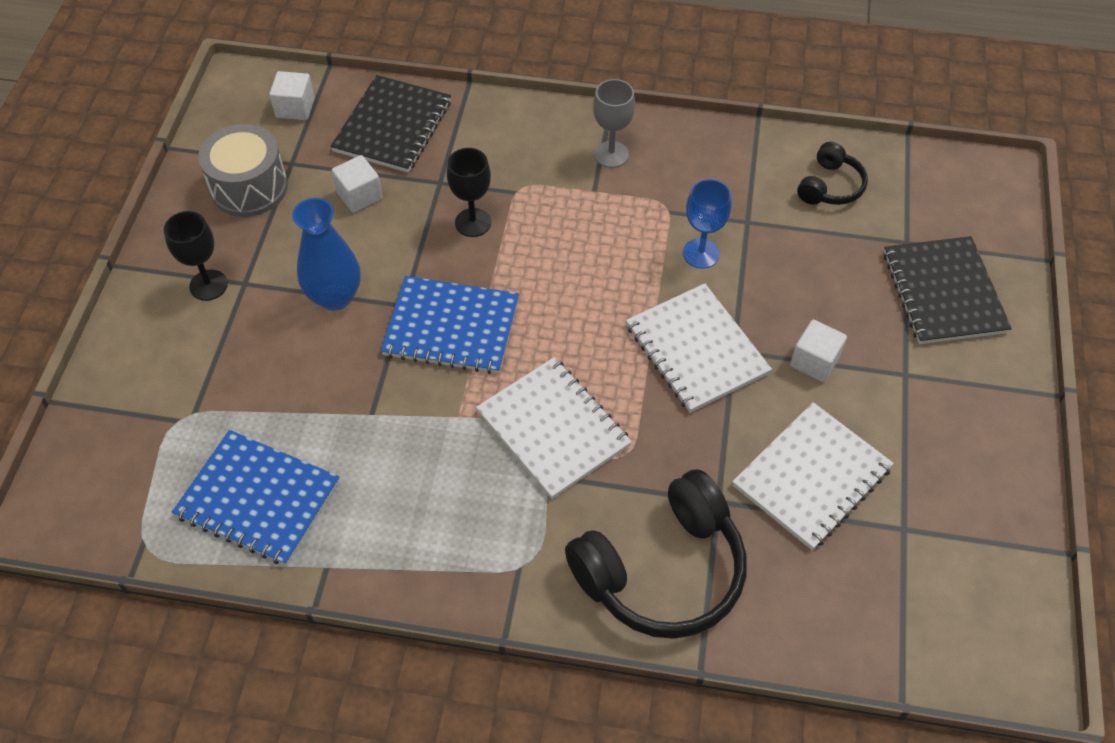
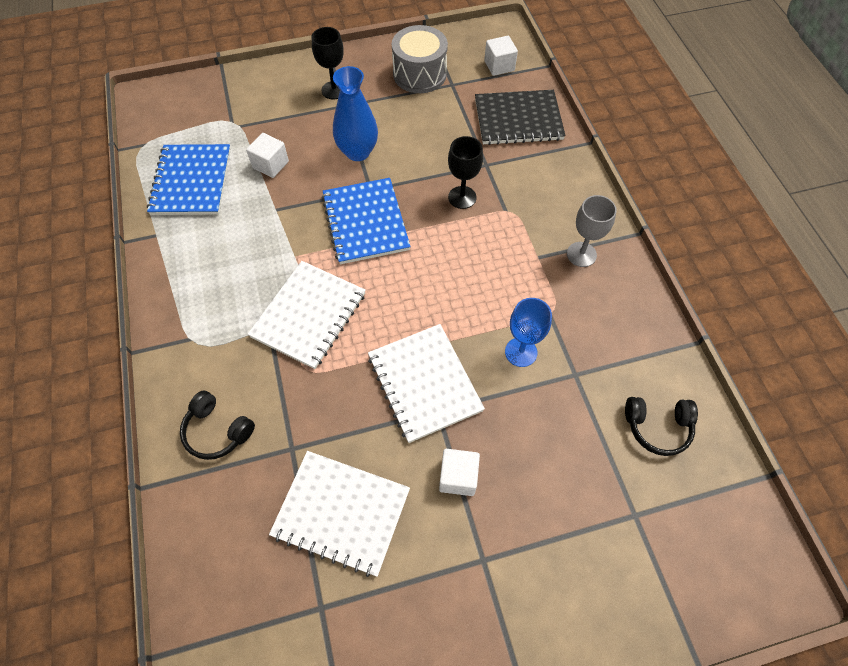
camera: 65 degrees right, 5 degrees up
(359, 195) = (447, 128): white cube -> white cube (270, 165)
(662, 570) = (217, 431): black headphones -> black headphones, size x0.51
(697, 349) = (425, 383): white notebook -> white notebook turned 60 degrees counterclockwise
(944, 292) = (595, 568): black notebook -> none

